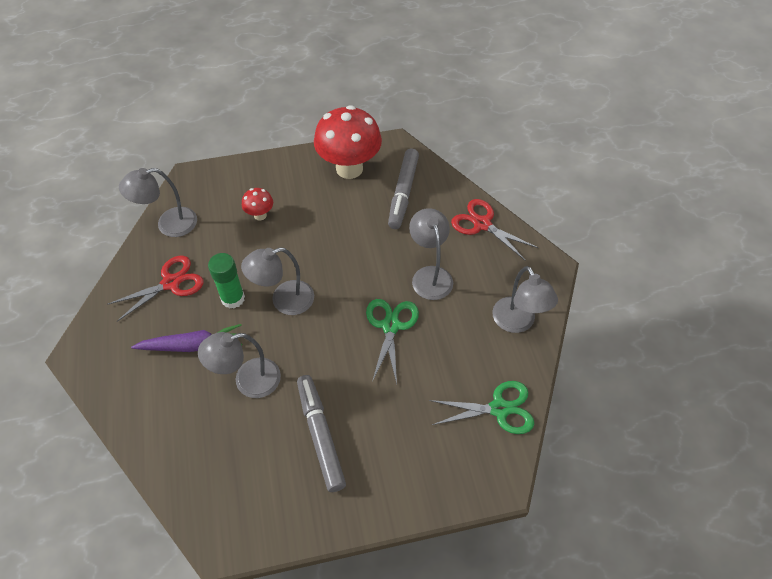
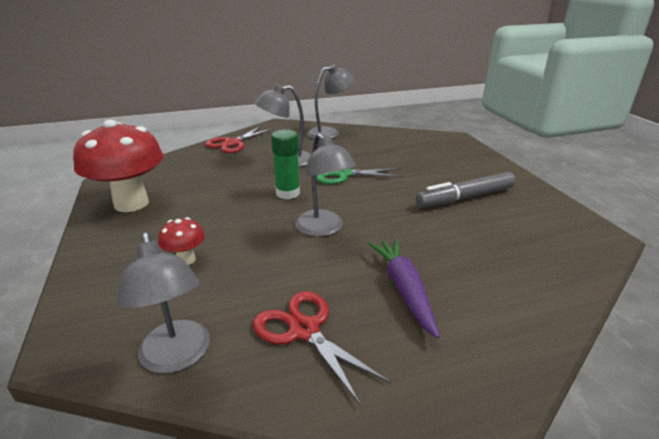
camera: 95 degrees left, 25 degrees down
(233, 298) = (325, 265): green glue stick -> green glue stick (287, 193)
(248, 381) = (432, 241): grey lamp -> none
(403, 193) = (183, 174): grey marker -> none
(499, 409) = (402, 138): green scissors -> none

